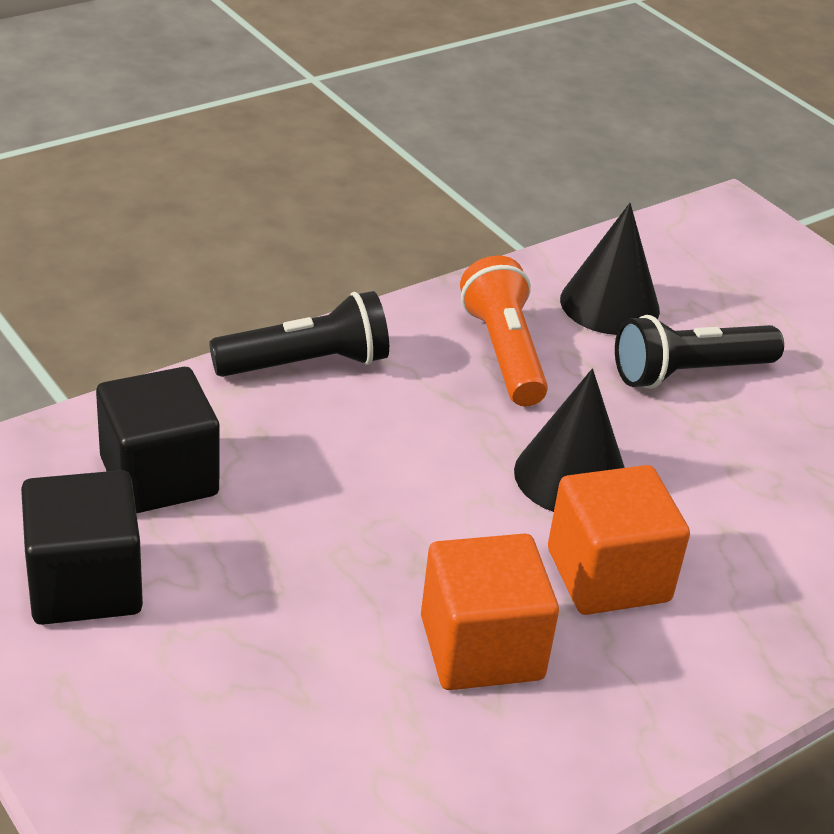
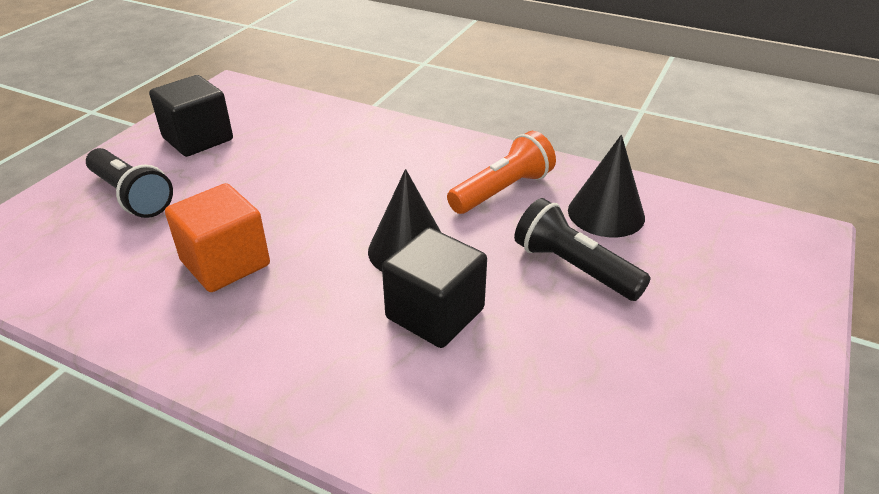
camera: 65 degrees right, 0 degrees up
(159, 476) = (287, 130): black cube -> black cube (435, 313)
(306, 364) = (416, 137): black flashlight -> black flashlight (132, 196)
(608, 575) = (325, 292): orange cube -> none

